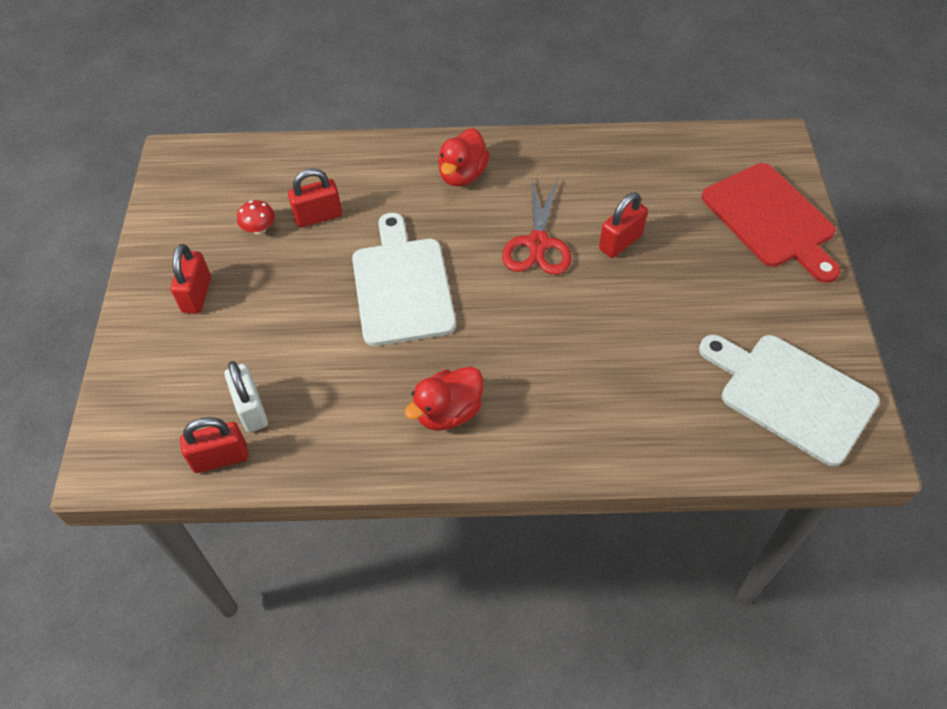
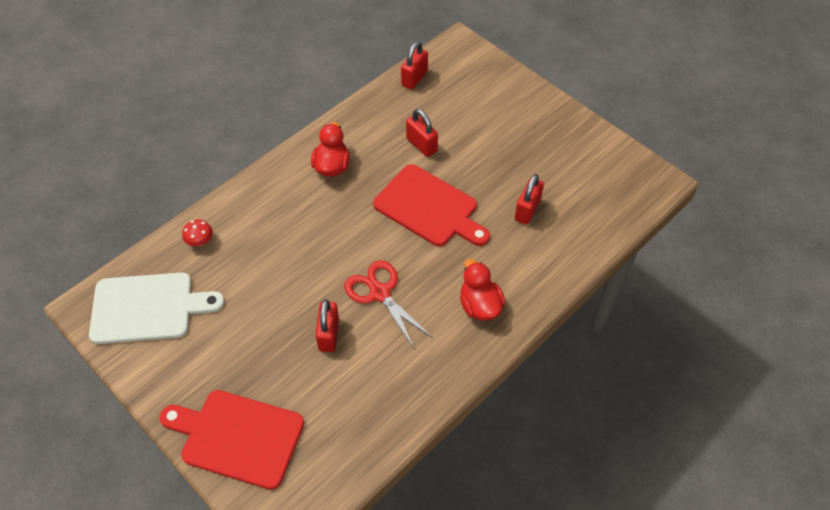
camera: 135 degrees right, 0 degrees up
(197, 295) = (526, 126): red padlock -> red padlock (421, 145)
(251, 409) = (427, 103): white padlock -> none
(259, 229) = (548, 179): red mushroom -> red mushroom (200, 241)
(402, 286) = (429, 208): white cutting board -> red cutting board

